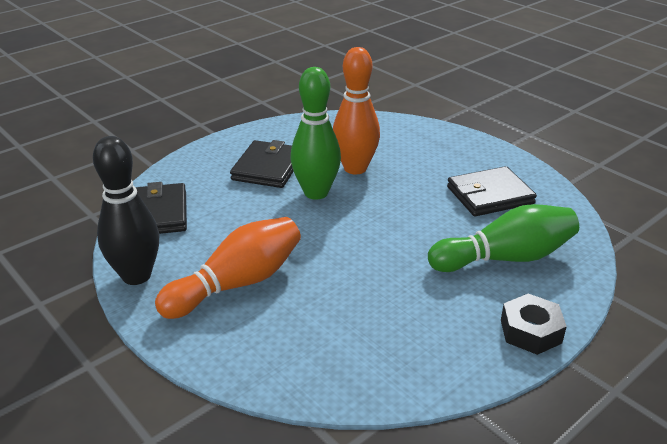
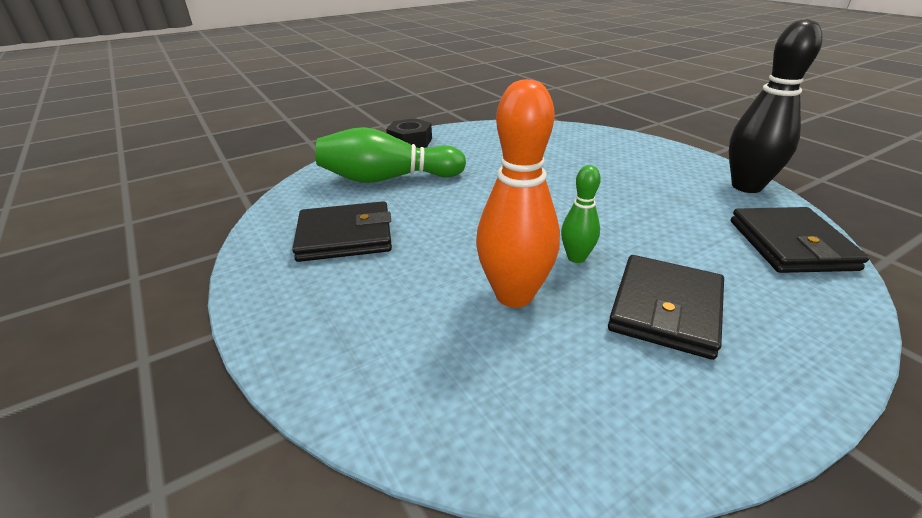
camera: 170 degrees left, 0 degrees up
(237, 284) = (642, 176): orange bowling pin -> none
(316, 193) = (576, 257): green bowling pin -> green bowling pin, size x0.52

